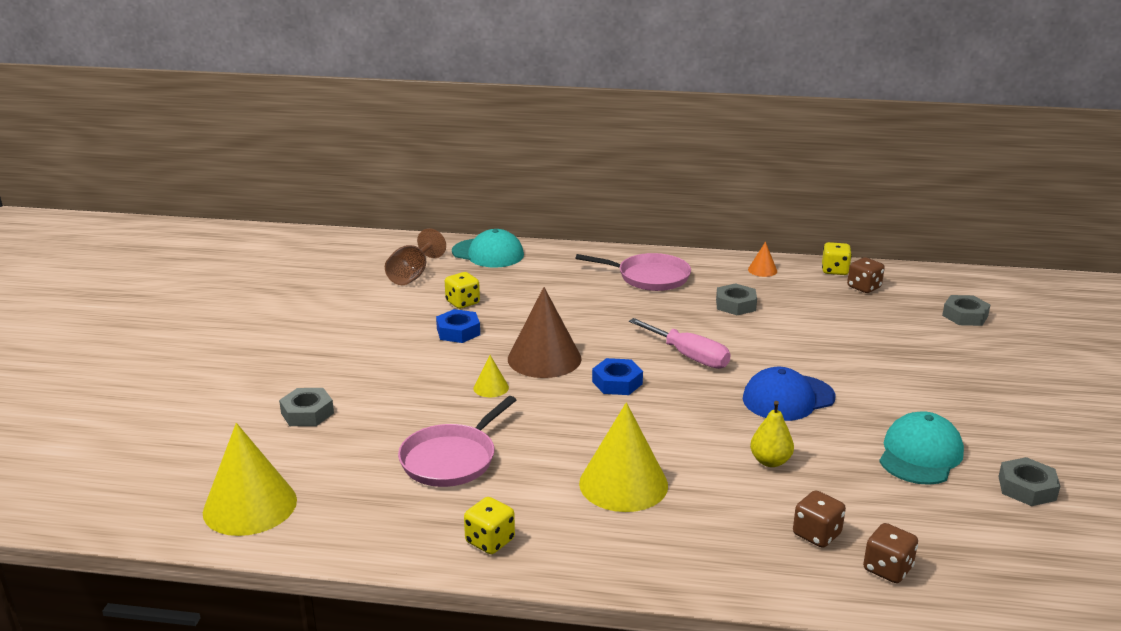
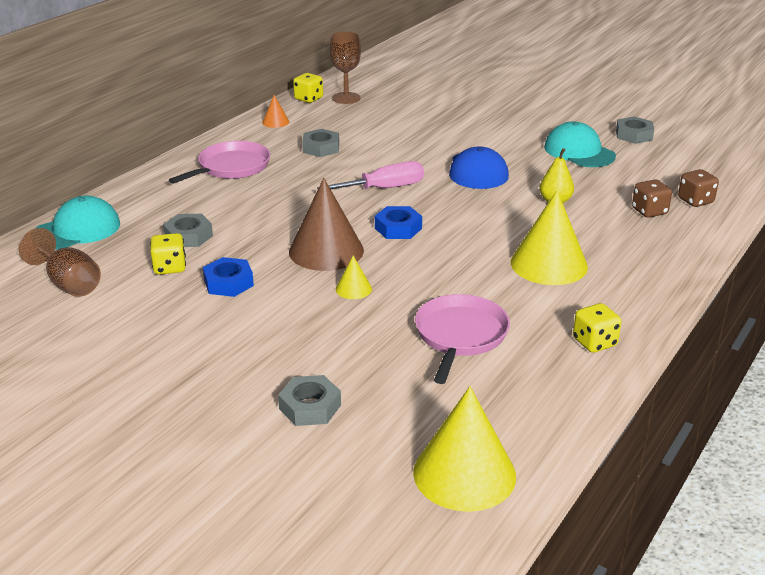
camera: 65 degrees left, 5 degrees up
(451, 459) = (460, 336): pink pan -> pink pan turned 135 degrees counterclockwise
(864, 287) = (346, 98): brown dice -> brown goblet
(965, 316) = (421, 83): grey nut -> grey nut (189, 236)

